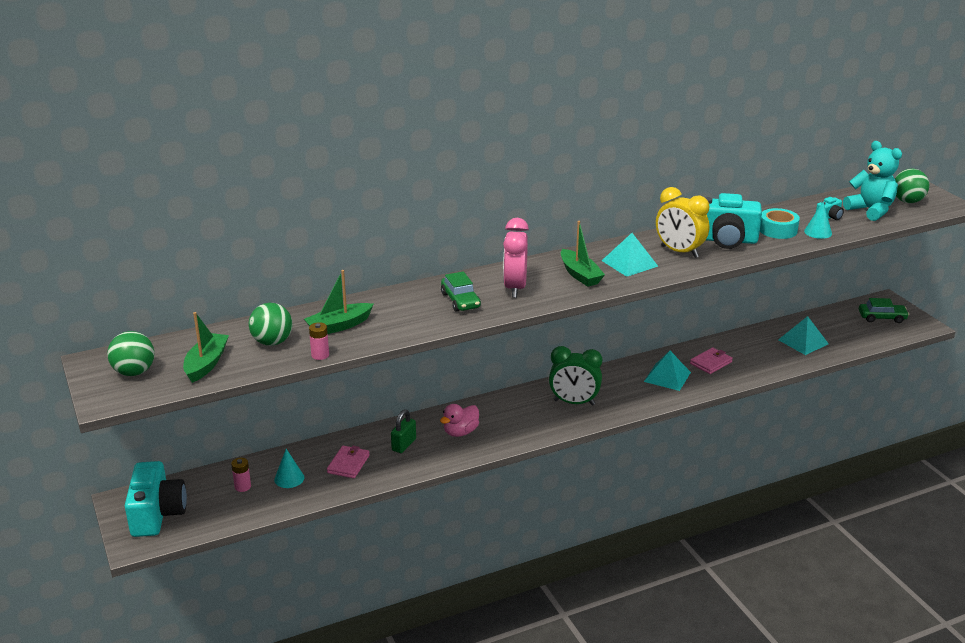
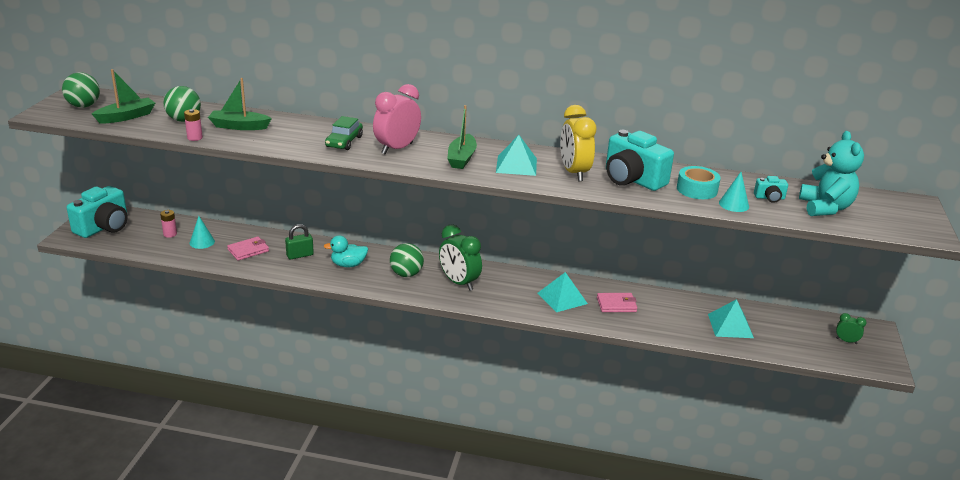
camera: 35 degrees right, 0 degrees up
(460, 432) = (348, 265): pink duck -> turquoise duck
(882, 317) = (846, 341): green car -> green clock
(907, 201) = (883, 215): green ball -> green ball (406, 274)

